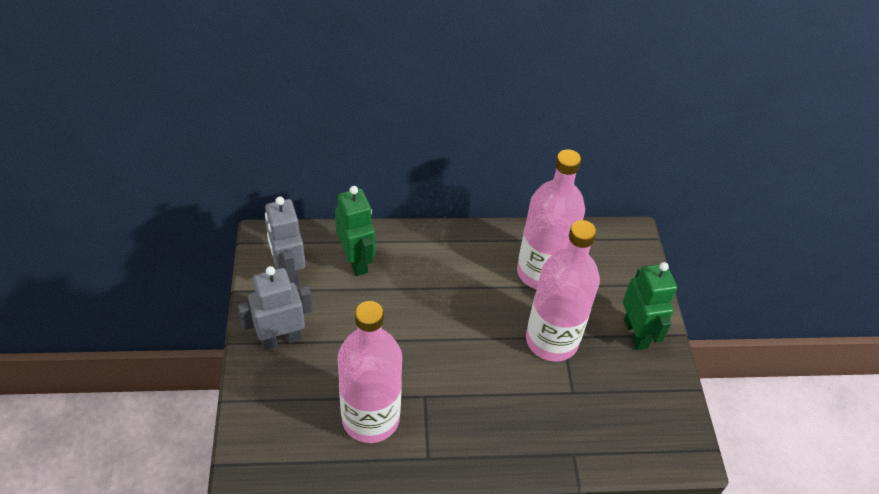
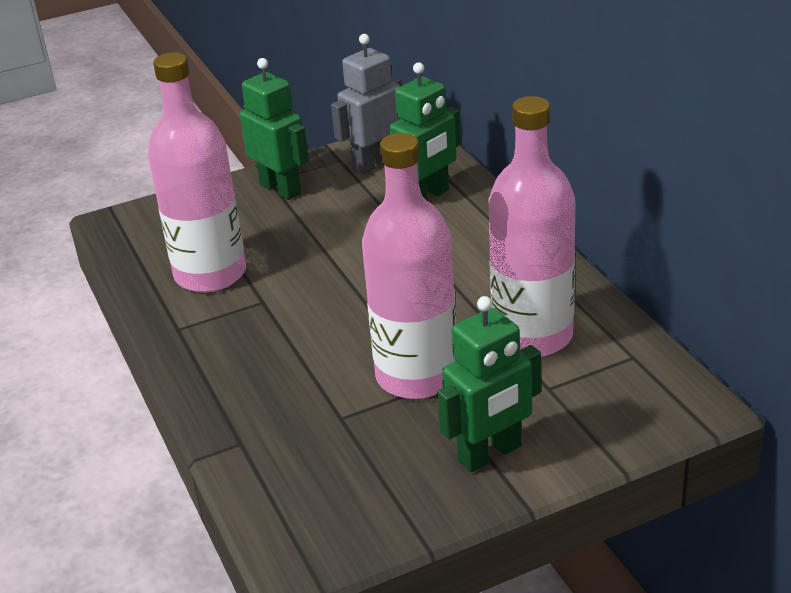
camera: 75 degrees right, 15 degrees down
(281, 339) = (281, 189): grey robot -> green robot

